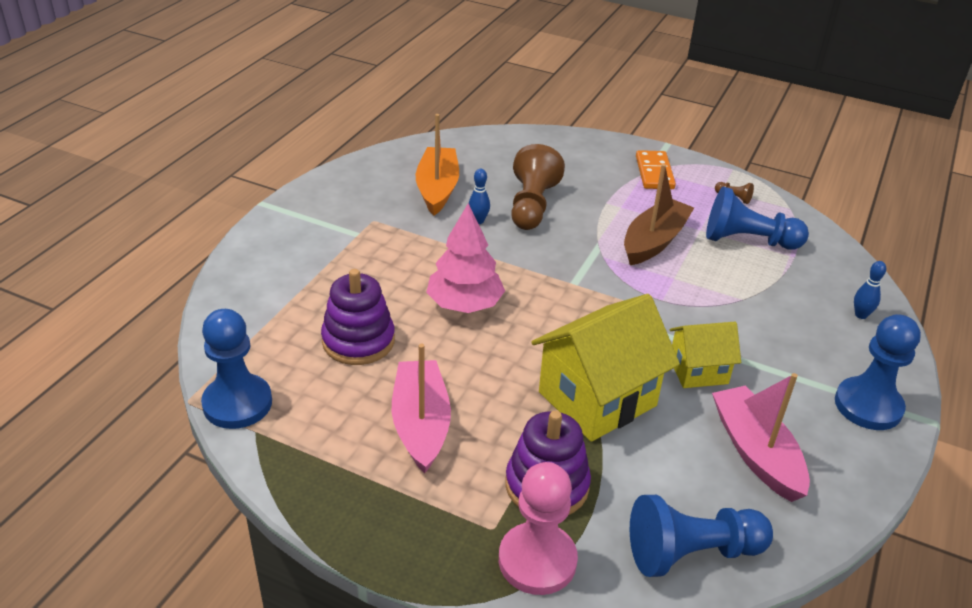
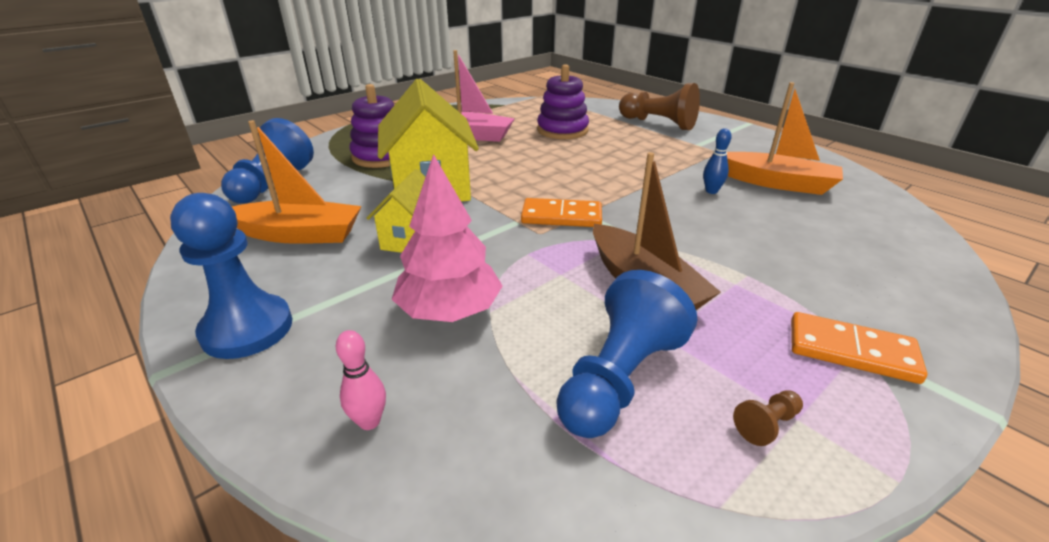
camera: 115 degrees right, 5 degrees down
(237, 403) = (530, 103): blue pawn -> none
(464, 304) = (581, 164): pink tree -> pink tree (449, 311)
(532, 206) = (741, 224): brown pawn -> brown pawn (658, 123)
(537, 560) = (338, 145): pink pawn -> none
(589, 295) = (561, 216): none -> orange domino
(755, 452) = (299, 234): pink boat -> orange boat
(861, 315) = (369, 421): blue bowling pin -> pink bowling pin

